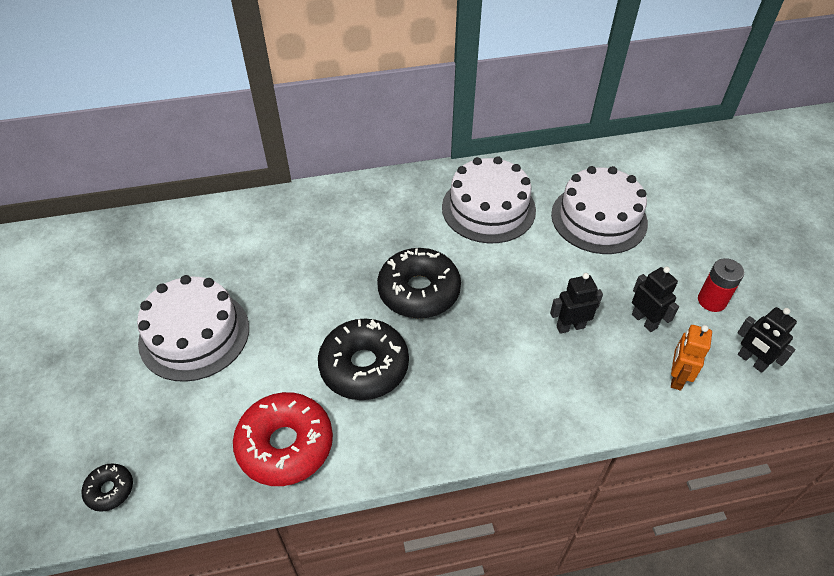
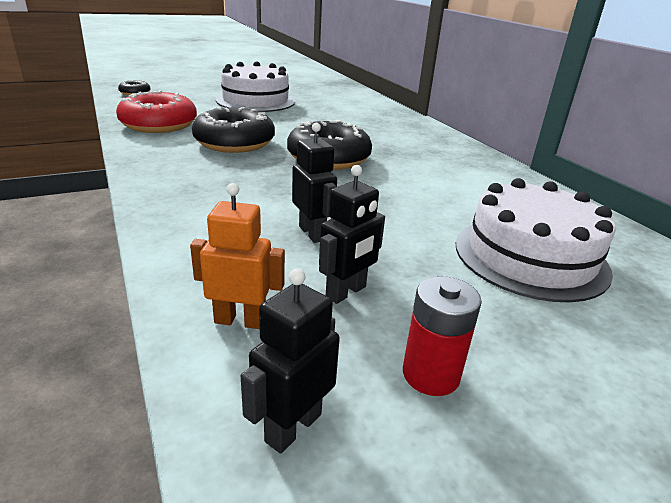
camera: 75 degrees right, 20 degrees down
(488, 208) = (472, 186): white cake -> none

